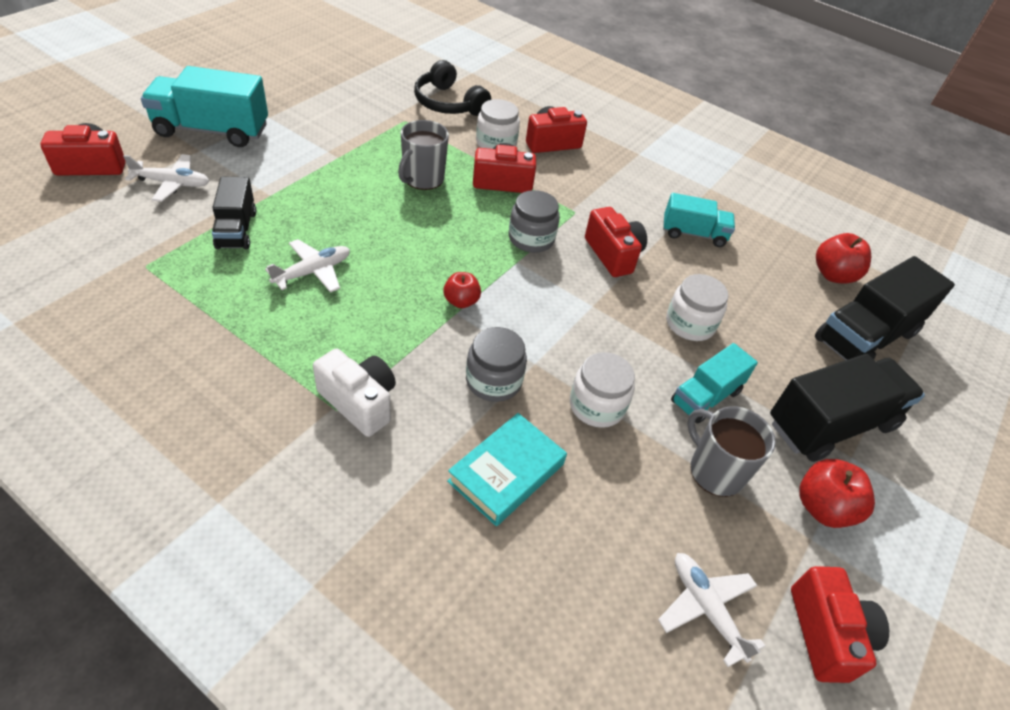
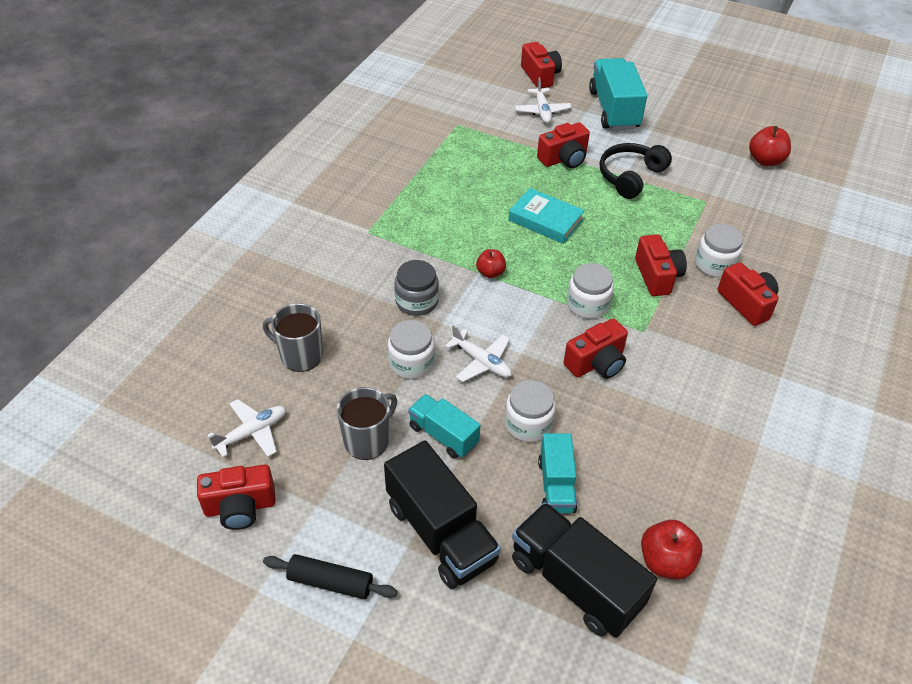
camera: 85 degrees right, 0 degrees up
(236, 229) = (511, 150): black truck -> none
(281, 191) = (564, 159): none -> red camera
(313, 272) = (486, 193): white plane -> white plane (481, 362)
(359, 402) = (377, 240): white camera -> none
(423, 178) = (628, 227): grey mug -> grey mug (300, 355)
(448, 103) = (757, 223): black headphones -> black headphones (630, 176)
(506, 473) = (338, 318): turquoise book -> turquoise book (545, 220)
(531, 238) = (588, 304): grey jar -> white jar
(693, 234) = (665, 427): turquoise truck -> turquoise truck (556, 485)
(823, 508) = (348, 516): red apple -> red apple (765, 160)
(909, 538) = (330, 582): none -> black rolling pin

